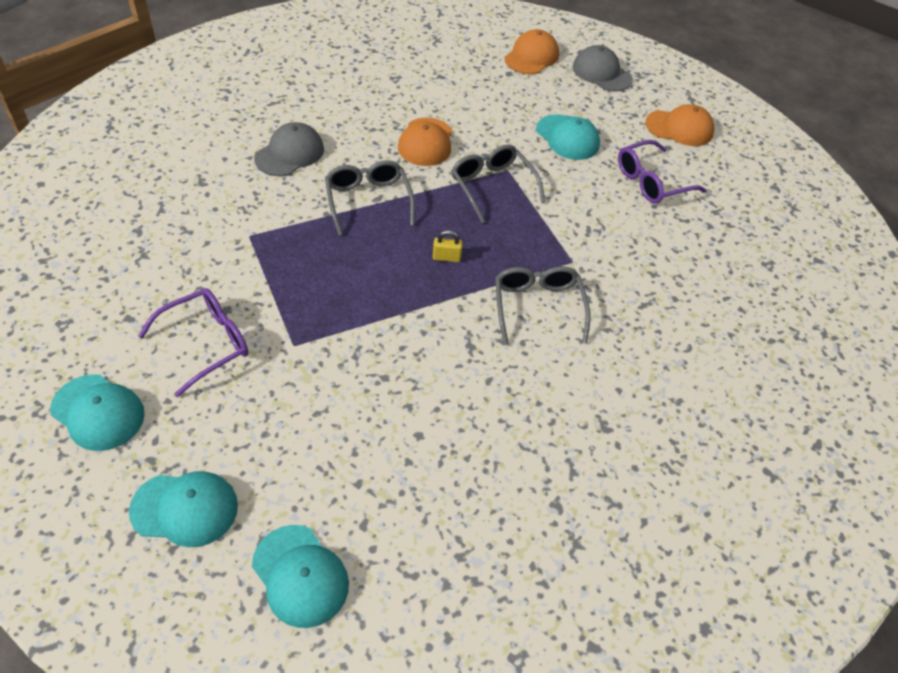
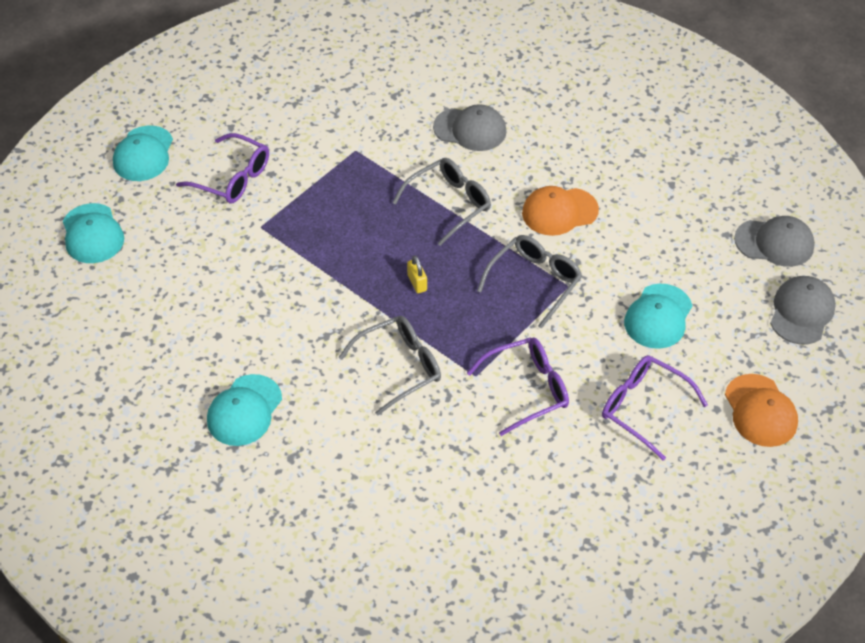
camera: 70 degrees right, 0 degrees up
(300, 575) = (71, 315): turquoise cap -> turquoise cap (244, 410)
(531, 57) = (774, 243): orange cap -> grey cap
(602, 236) = (527, 389): none -> purple glasses

